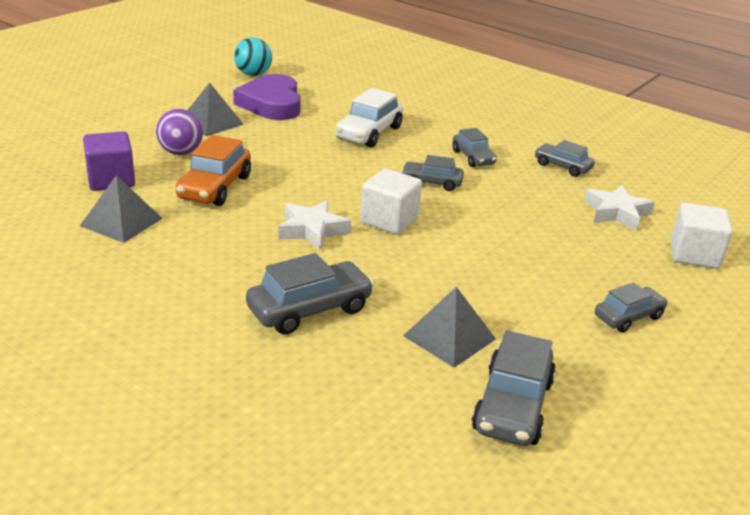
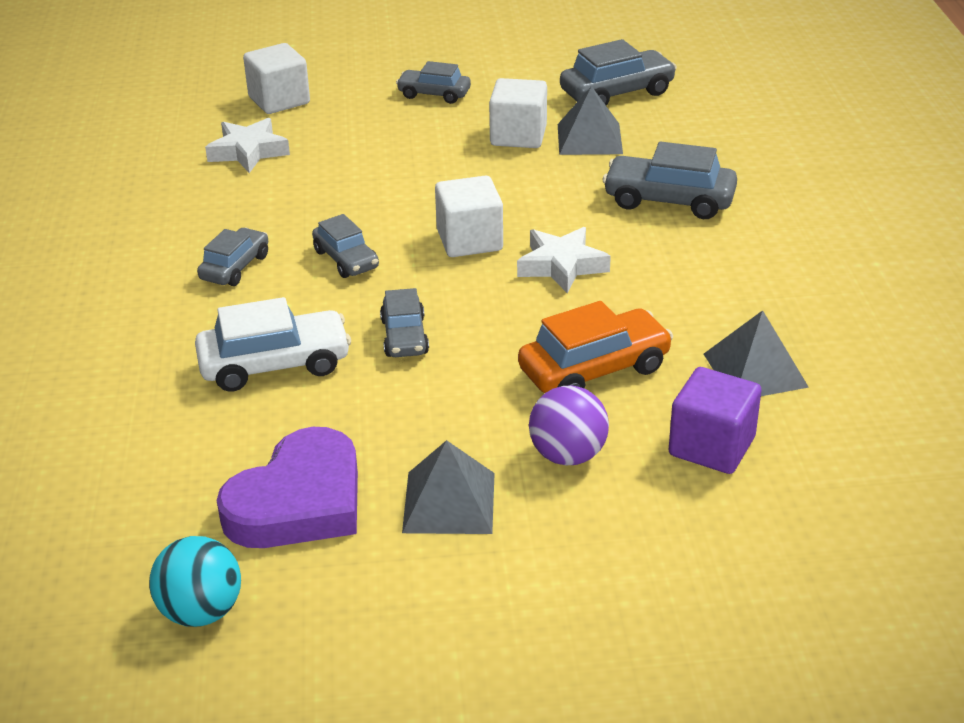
camera: 130 degrees left, 5 degrees up
(500, 311) = (518, 136): none -> white cube
(562, 167) = (174, 212): grey car -> grey car (404, 337)

